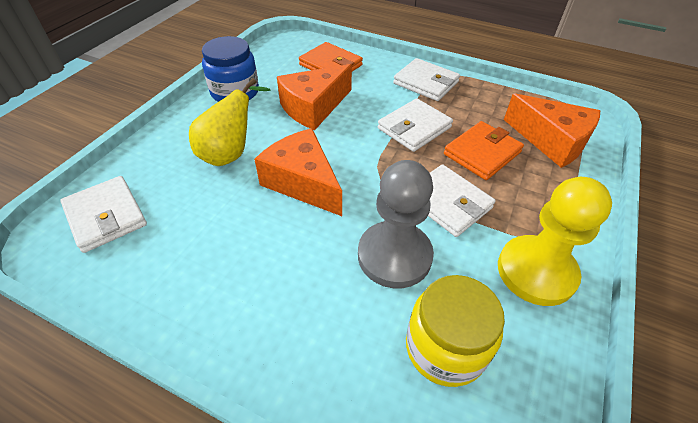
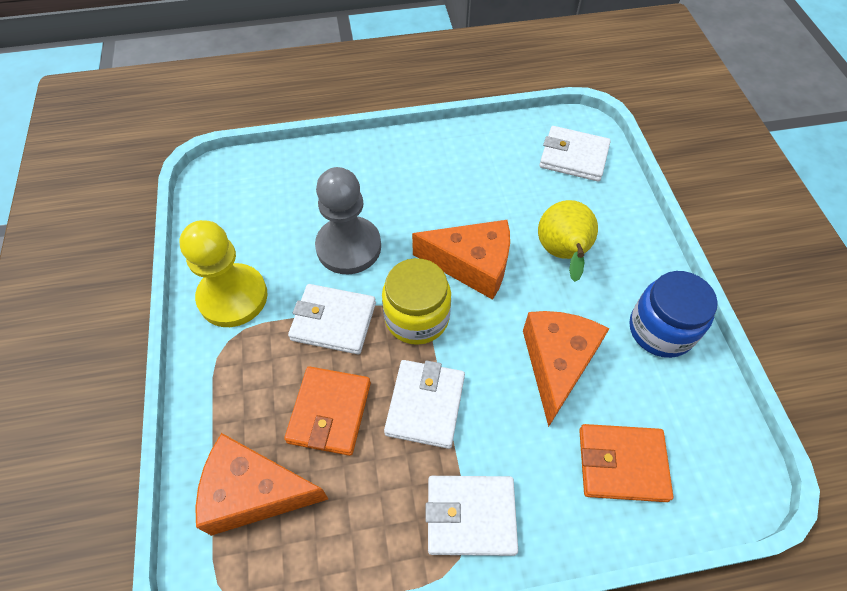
camera: 145 degrees right, 10 degrees up
(445, 347) = (280, 209): yellow jar -> yellow jar (417, 317)

